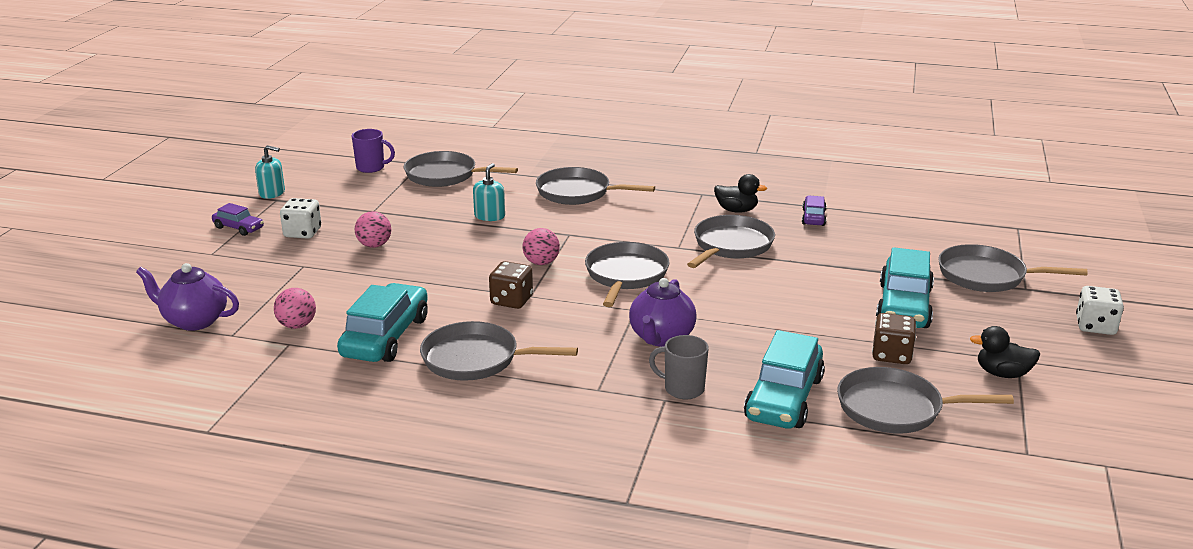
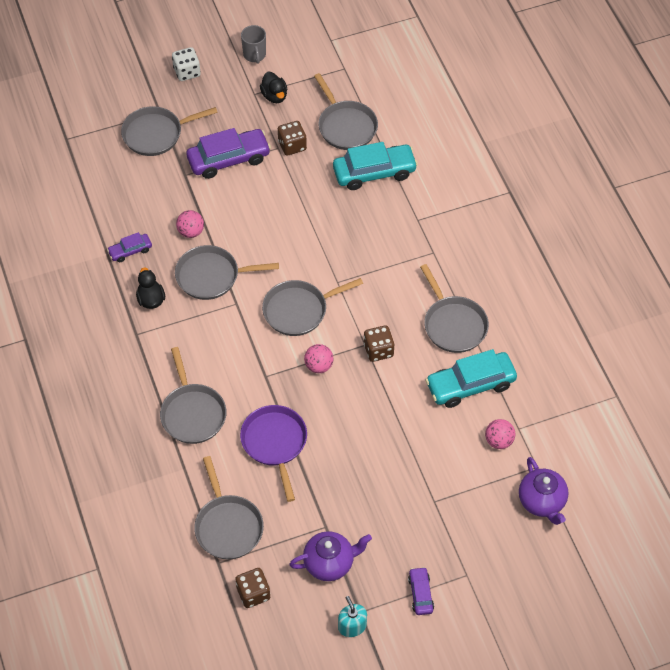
camera: 125 degrees left, 30 degrees up
(302, 233) = (393, 544): white dice -> none
(371, 168) = (253, 593): purple mug -> brown dice
(374, 245) = (374, 481): pink ball -> pink ball (191, 232)
(489, 216) = (275, 443): turquoise soap dispenser -> purple pan
(661, 338) = (358, 252): purple teapot -> purple teapot (330, 563)
(683, 389) = (401, 217): grey mug -> grey mug (254, 55)
(903, 306) = (229, 159): turquoise car -> purple car
(986, 276) = (156, 134): grey pan -> grey pan turned 90 degrees clockwise

